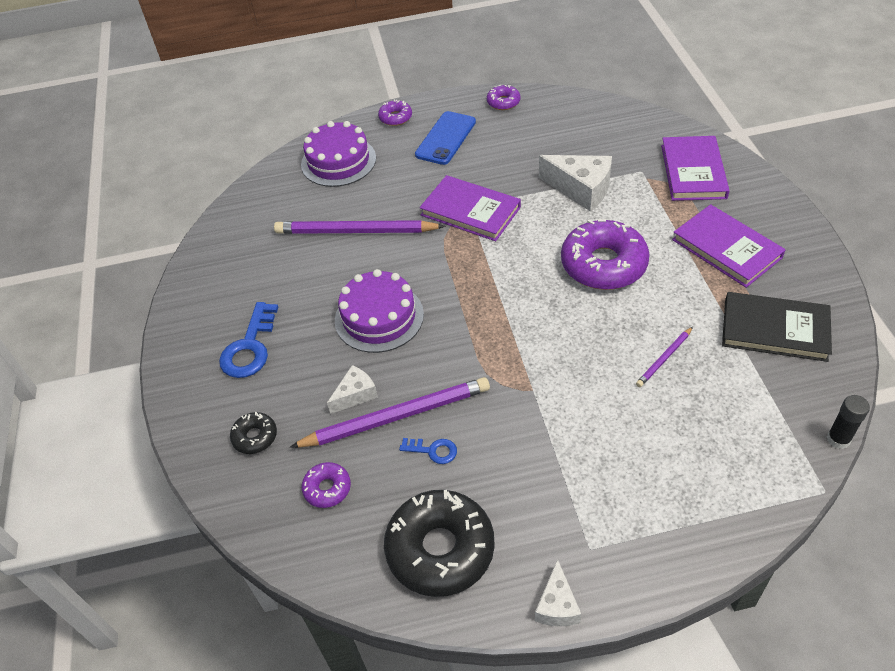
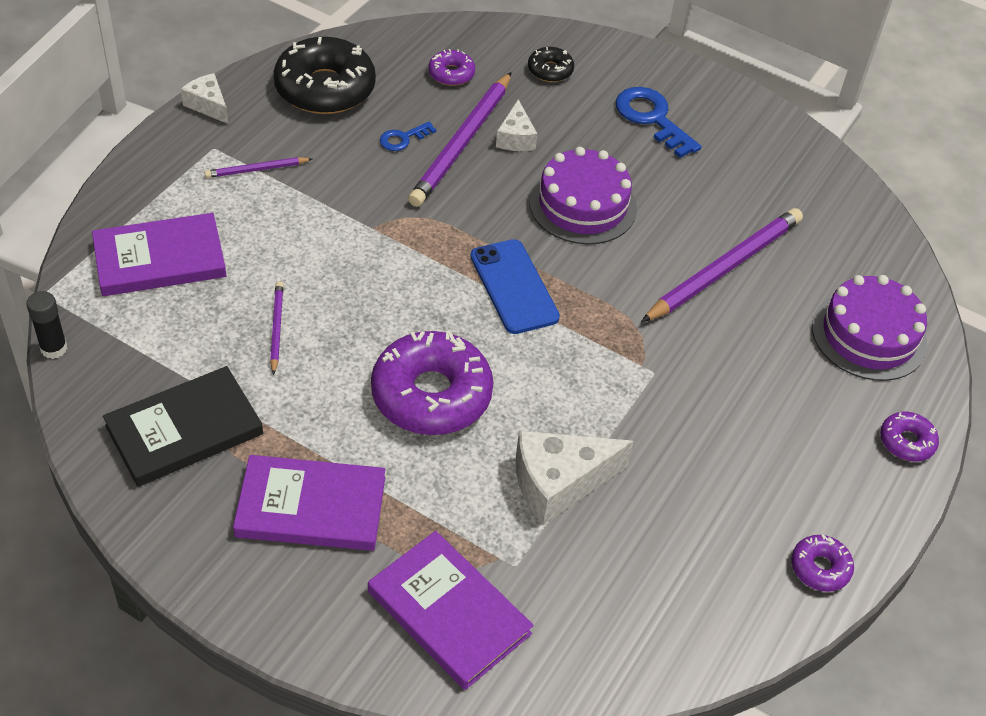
camera: 125 degrees right, 0 degrees up
(445, 138) = (805, 451): blue phone -> blue phone (514, 287)
(470, 211) = (644, 367): purple book -> purple book (160, 259)
(572, 499) = (256, 170): none -> purple pencil

